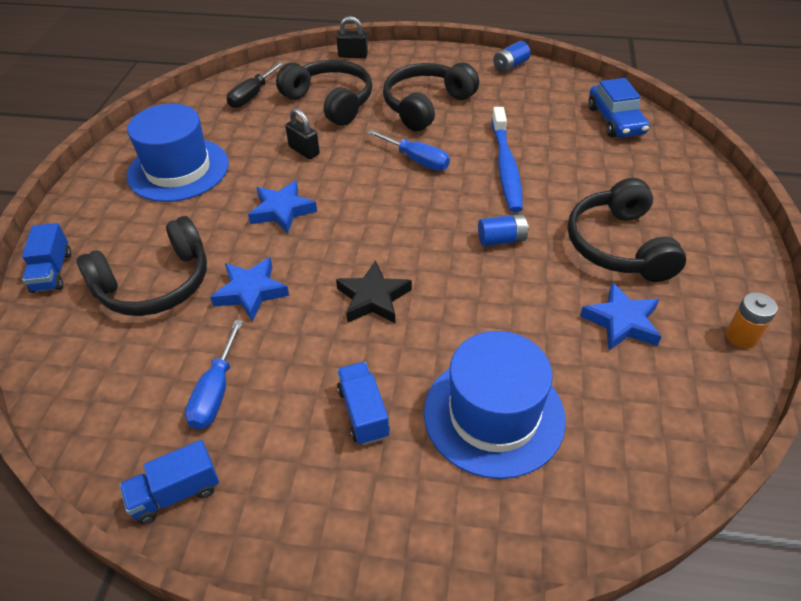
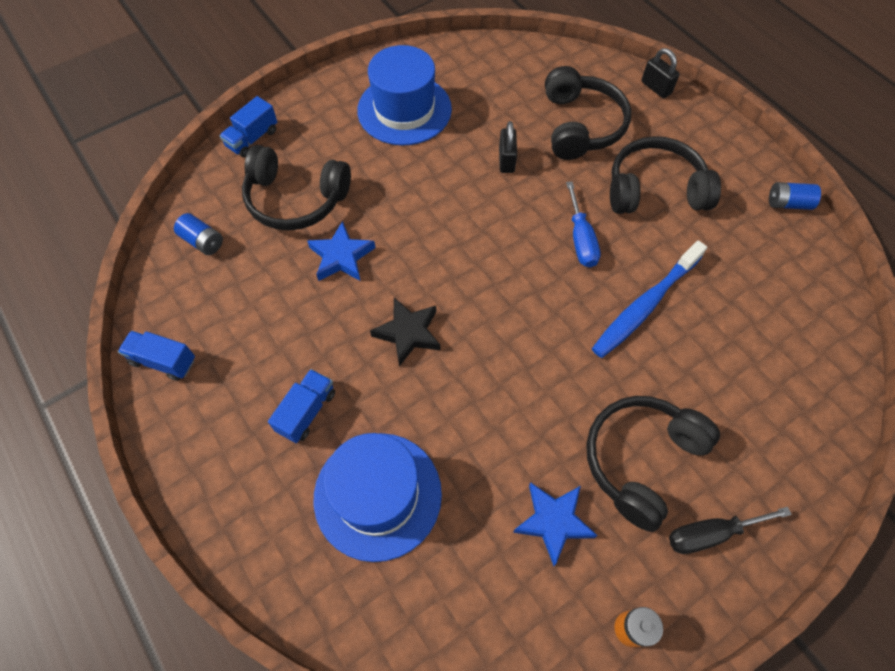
camera: 45 degrees right, 15 degrees up
(215, 392) = (247, 314): blue screwdriver -> none
(252, 95) = (528, 74): black screwdriver -> black screwdriver (710, 533)
(282, 211) = (432, 205): blue star -> none
(501, 240) = (555, 369): blue battery -> blue battery (203, 241)
(615, 120) = (812, 342): blue car -> none

